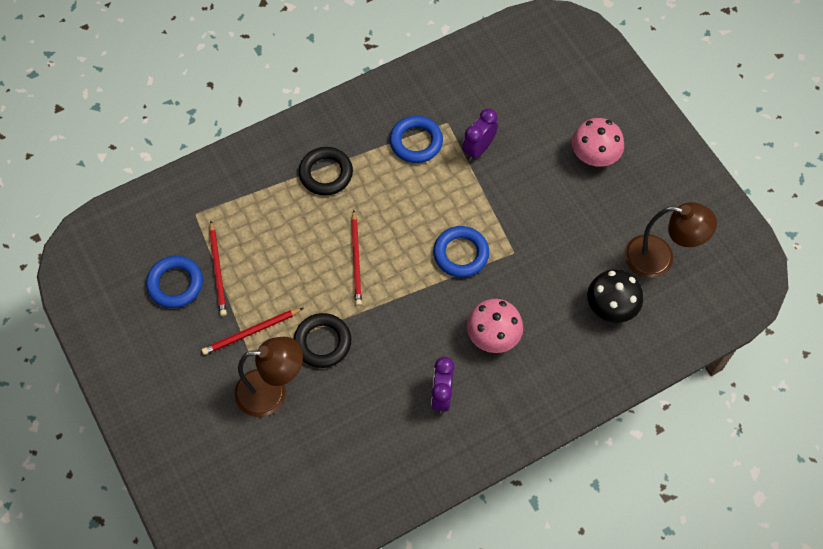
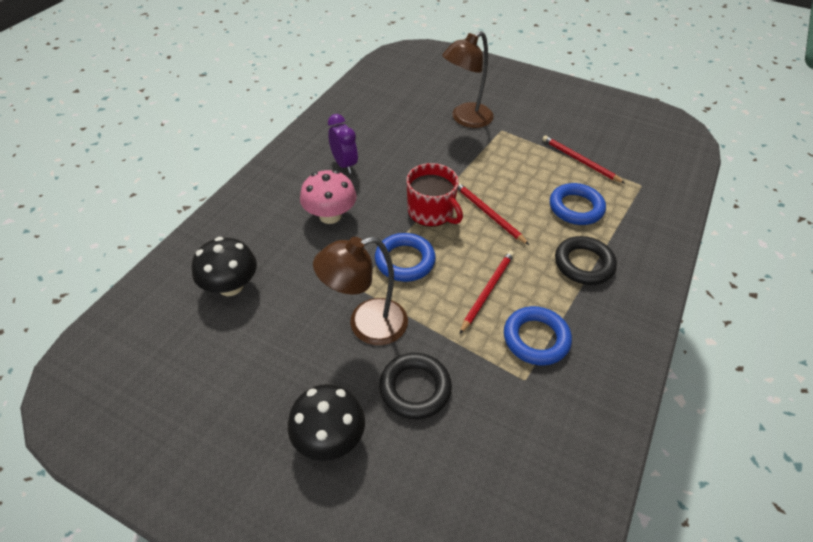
camera: 145 degrees right, 15 degrees down
(175, 284) = (596, 141): blue ring -> blue ring (576, 208)
(251, 332) = (514, 140): red pencil -> red pencil (487, 291)
(322, 342) = (460, 156): black ring -> black ring (415, 388)
(403, 290) = (431, 212): none -> red mug
(478, 149) = (467, 368): purple clock -> none
(594, 156) = (329, 438): pink mushroom -> black mushroom
(659, 258) = (194, 357): brown lamp -> brown lamp (366, 325)

